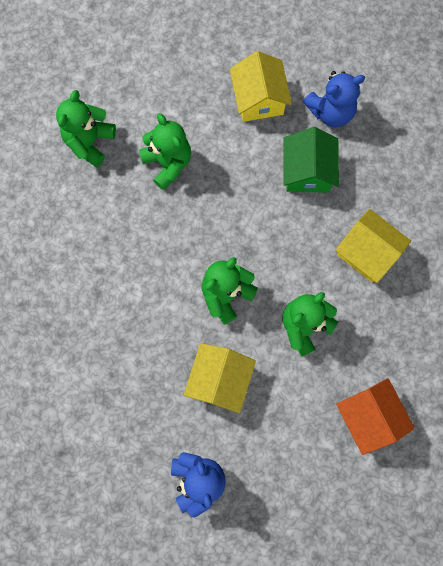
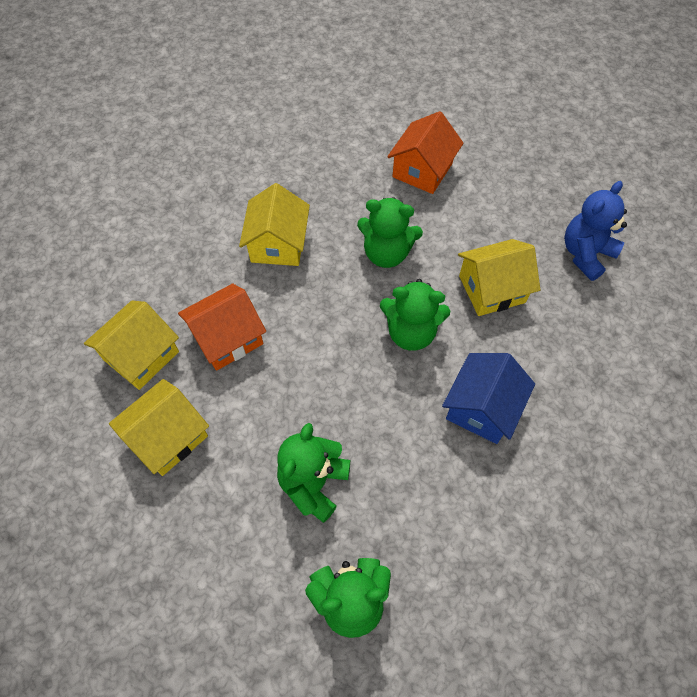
camera: 125 degrees left, 15 degrees down
(139, 299) = (482, 408): none -> blue house
(307, 171) = (227, 338): green house -> orange house
(331, 112) = (141, 356): blue teddy bear -> yellow house

